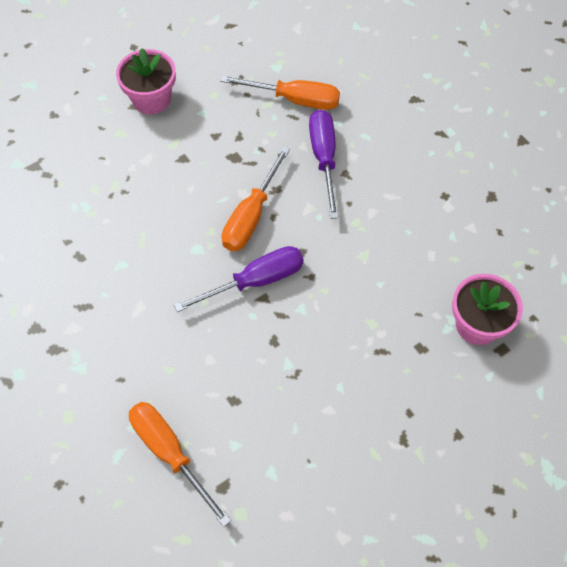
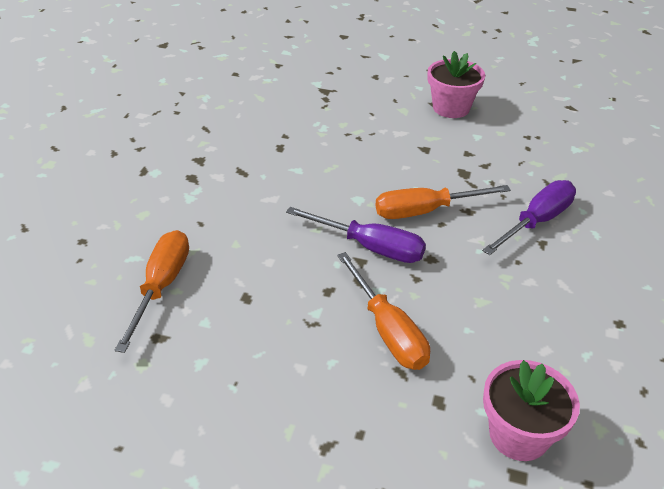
camera: 50 degrees right, 20 degrees down
(294, 99) = (563, 174): orange screwdriver -> orange screwdriver (388, 330)

